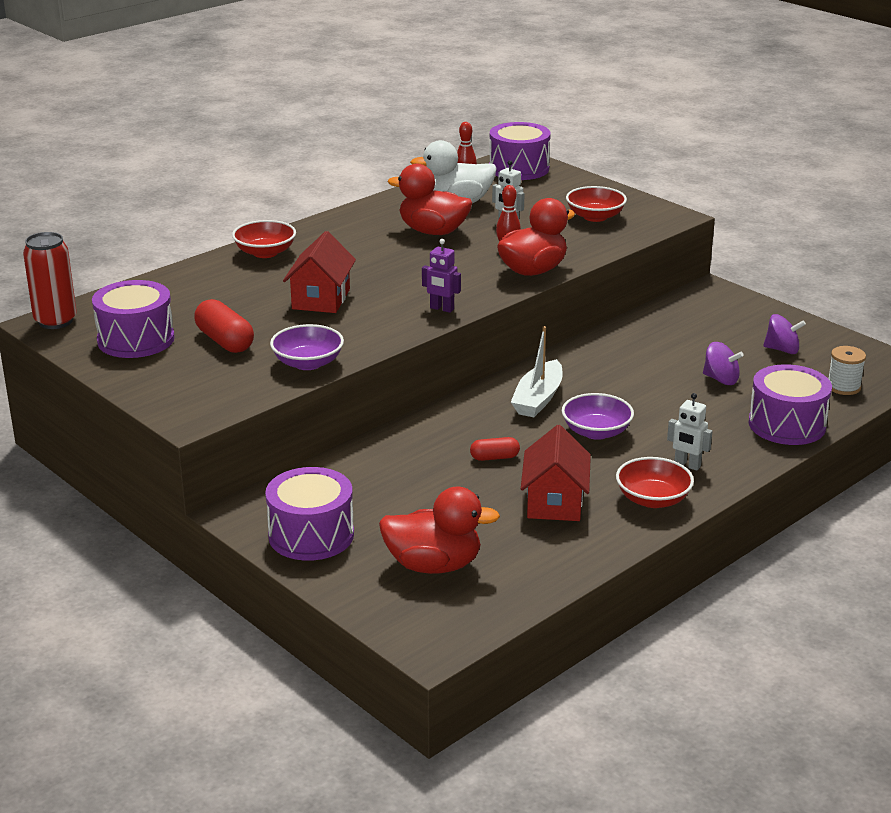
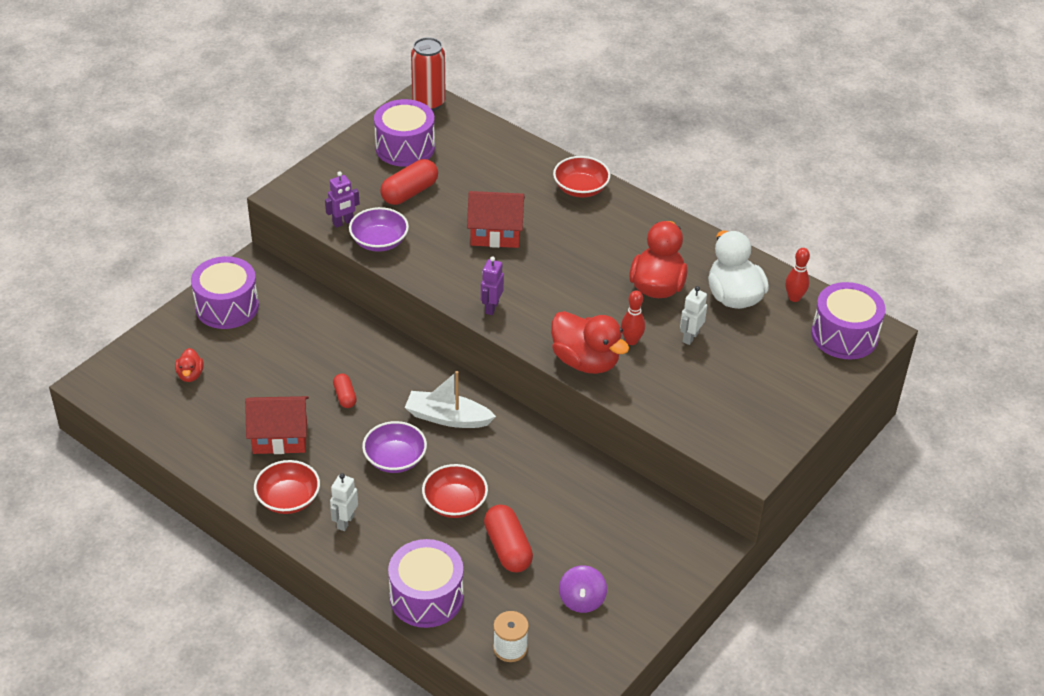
camera: 80 degrees right, 15 degrees up
(262, 383) = (343, 223): none -> purple robot
(434, 565) = (190, 375): red duck -> red duck, size x0.49
(595, 217) = (731, 401): red bowl -> red bowl (455, 503)
(721, 379) = (508, 548): purple spinning top -> red capsule

